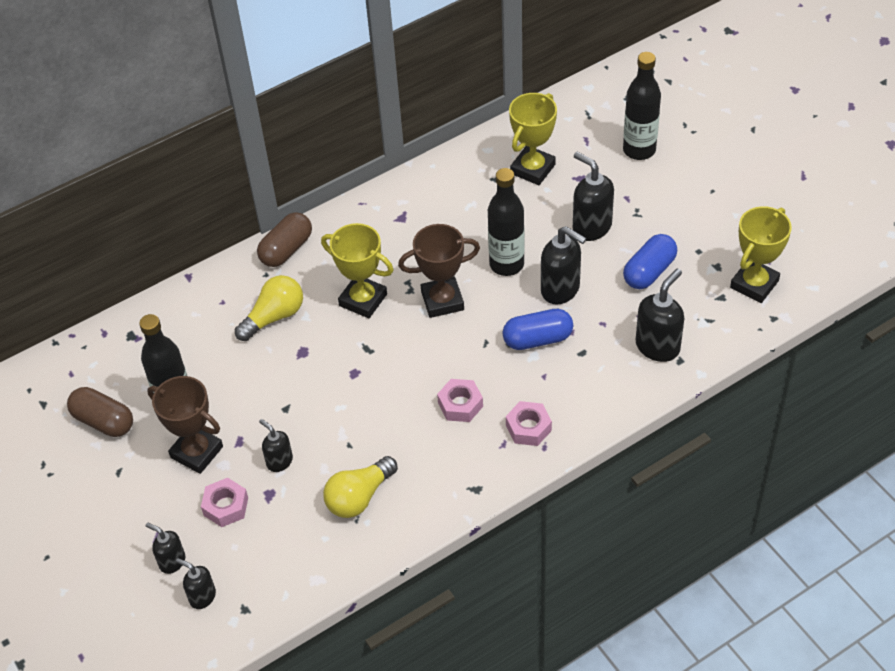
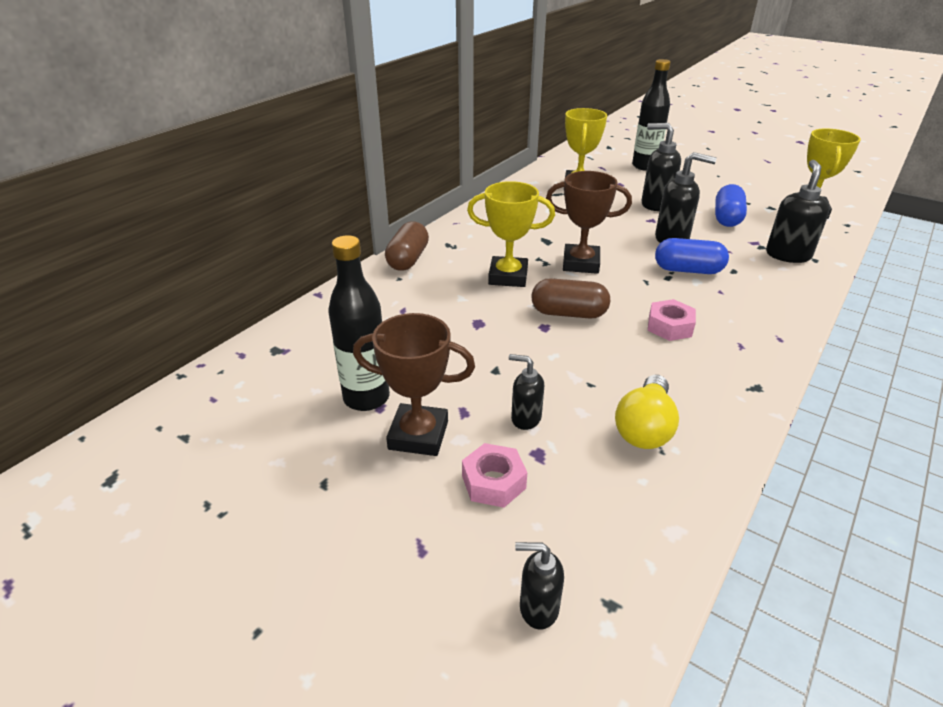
camera: 25 degrees left, 15 degrees down
(103, 421) = (277, 435): brown capsule -> brown capsule (568, 313)
(172, 561) = (463, 573): black soap dispenser -> none
(274, 317) = (429, 304): yellow light bulb -> none
(442, 300) = (581, 263): brown trophy -> brown trophy turned 45 degrees clockwise
(506, 264) = (612, 234): black bottle -> none
(528, 428) = (749, 328): pink nut -> none
(537, 339) = (688, 270): blue capsule -> blue capsule turned 45 degrees clockwise

